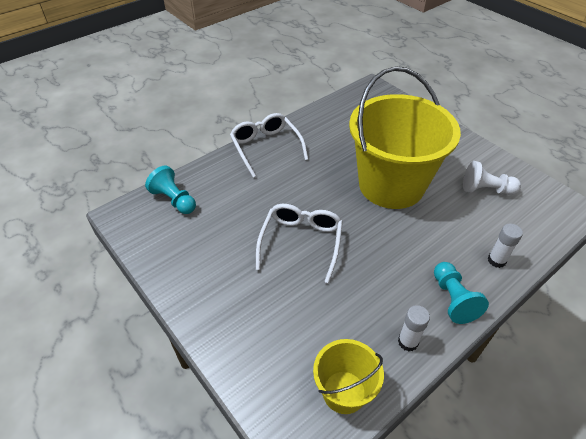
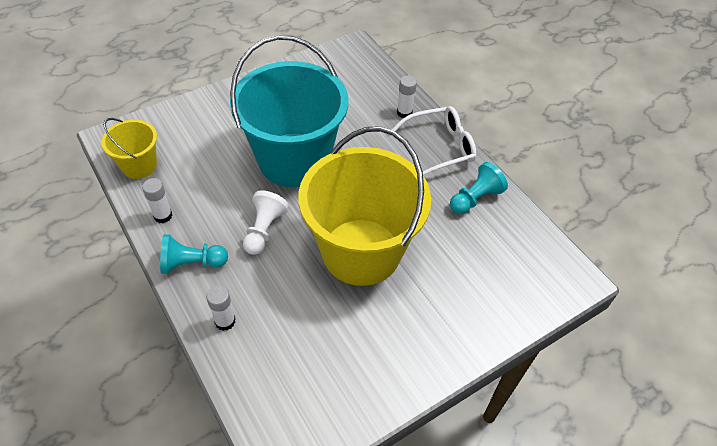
camera: 95 degrees right, 5 degrees up
(174, 200) = (367, 78): turquoise pawn -> turquoise pawn (475, 198)
(224, 171) = (404, 113): none -> white glue stick
(301, 242) = (294, 160): white glasses -> turquoise bucket
(486, 190) = (336, 354): white pawn -> white pawn (264, 230)

